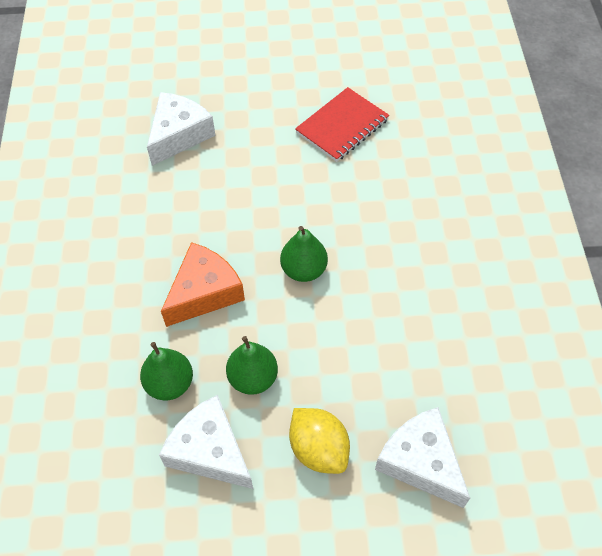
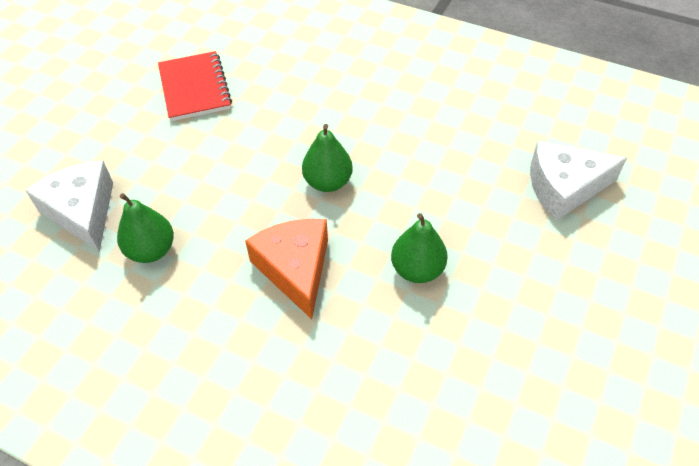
camera: 60 degrees left, 5 degrees down
(170, 383) = (381, 342): green pear -> green pear (151, 250)
(210, 451) = (475, 337): white cheese -> none
(318, 449) = (517, 251): yellow lemon -> none

